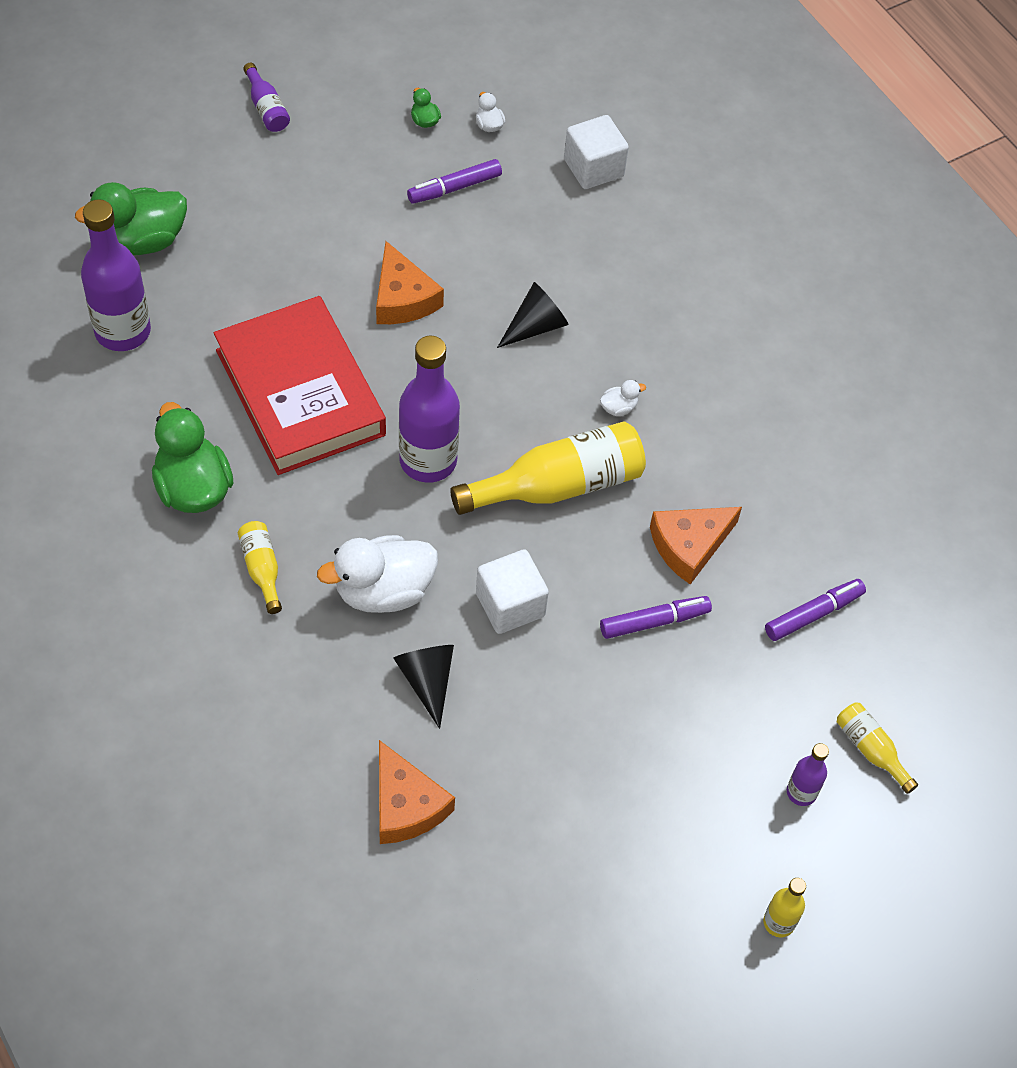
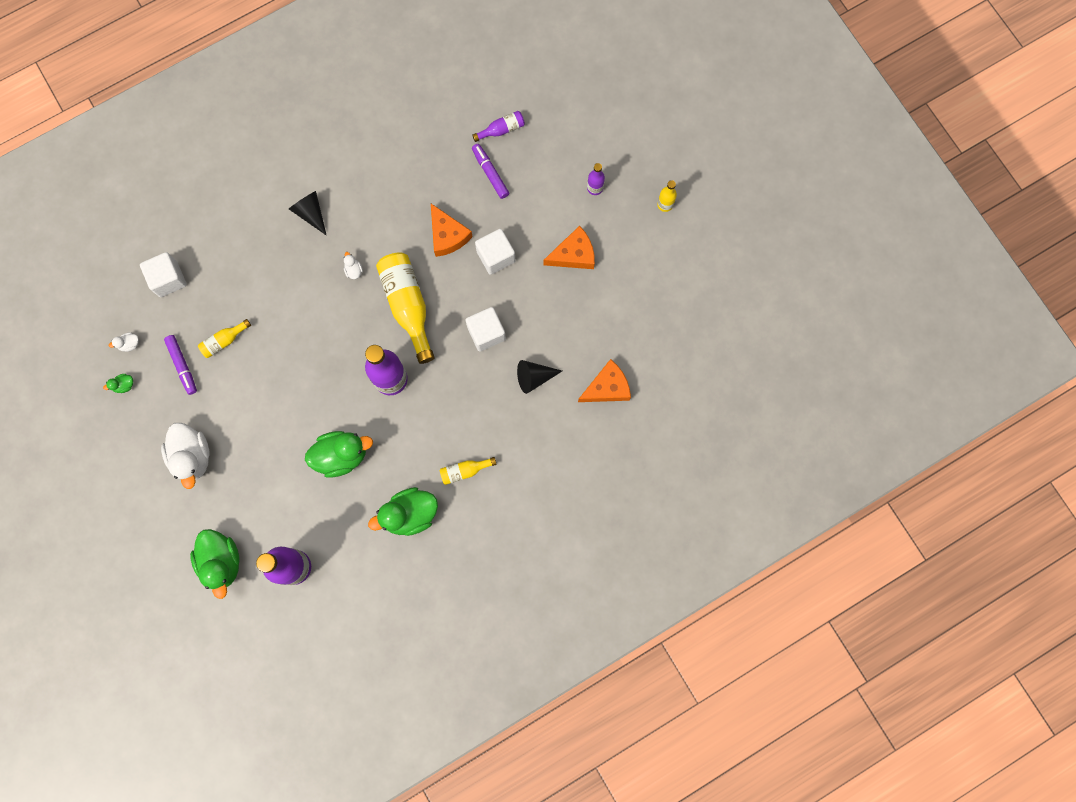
camera: 85 degrees left, 20 degrees up
(266, 108) = (109, 489): purple bottle -> purple bottle (501, 129)
(300, 392) = (341, 455): red book -> green duck
(383, 591) = (478, 402): white duck -> white duck (192, 457)
(402, 298) = (271, 396): orange cheese -> orange cheese (573, 254)
(535, 326) = (293, 317): black cone -> black cone (310, 213)
(654, 621) = (496, 256): purple marker -> white cube
(871, 750) = (570, 151): yellow bottle -> yellow bottle (224, 341)

